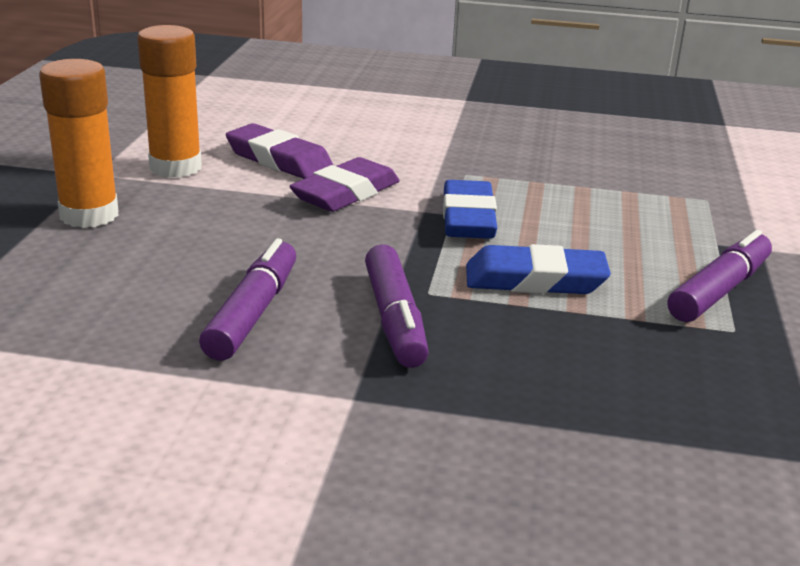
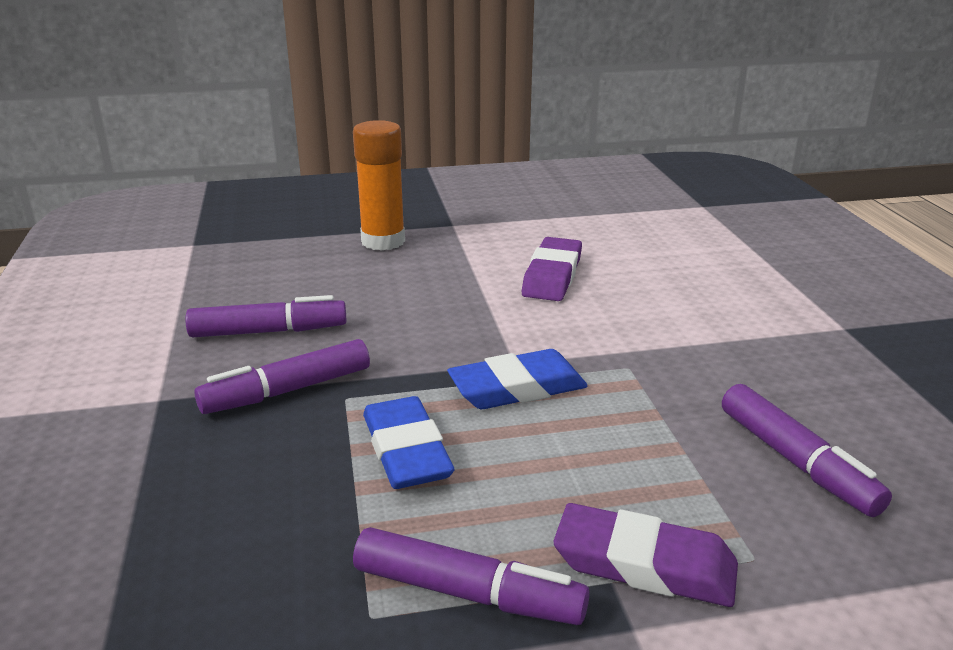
camera: 70 degrees right, 0 degrees up
(175, 167) = (492, 244): orange glue stick -> none
(346, 193) = (513, 318): purple eraser -> purple eraser (644, 564)
(618, 160) = (796, 462): none -> purple marker

